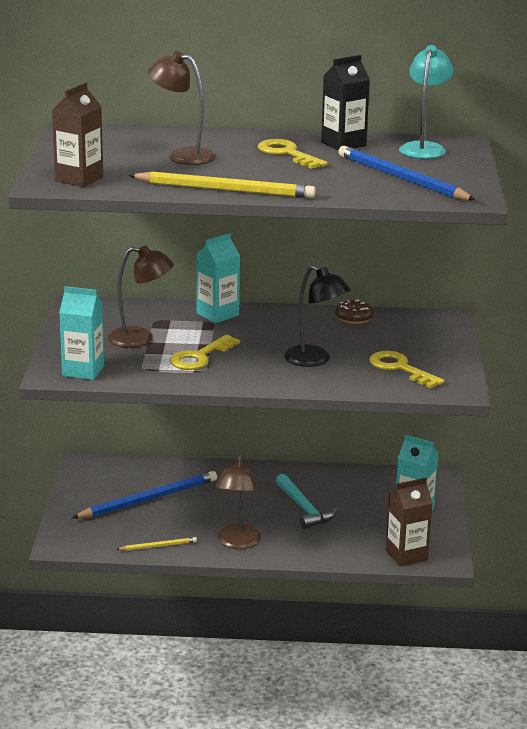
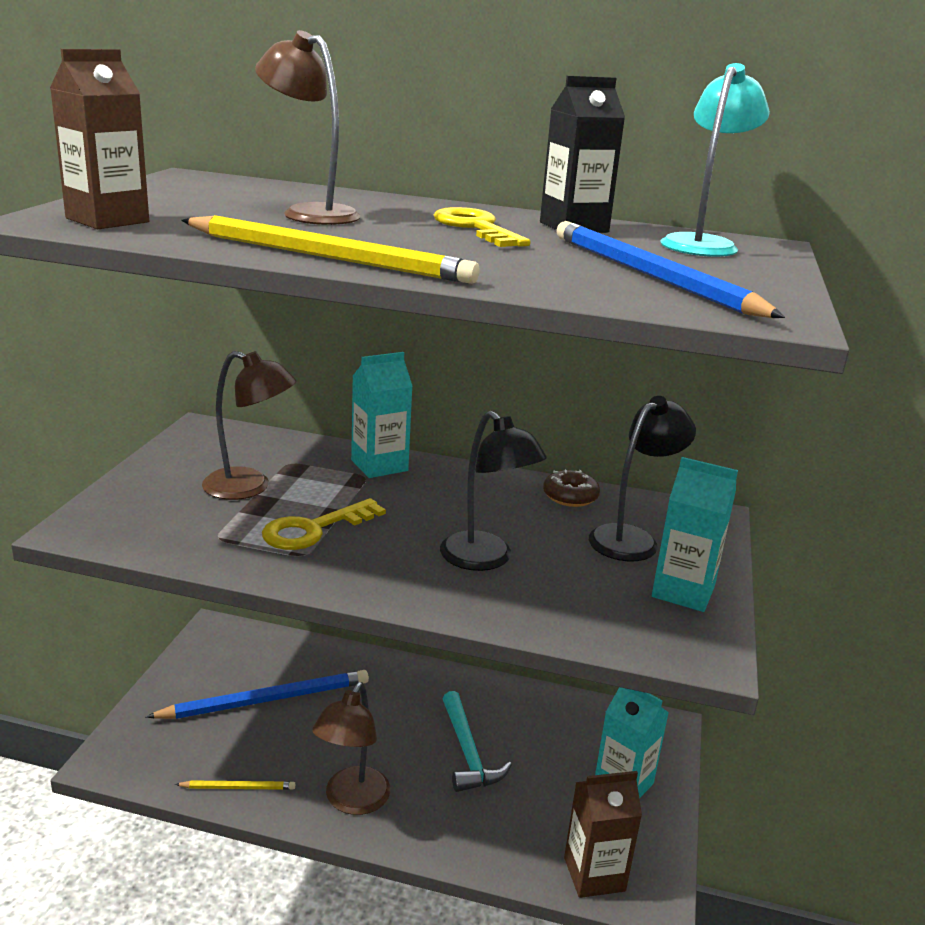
camera: 10 degrees right, 0 degrees up
(83, 371) = (127, 528): turquoise carton -> turquoise carton (683, 591)
(400, 368) = (616, 595): yellow key -> none
(401, 337) = (632, 538): none -> black lamp

